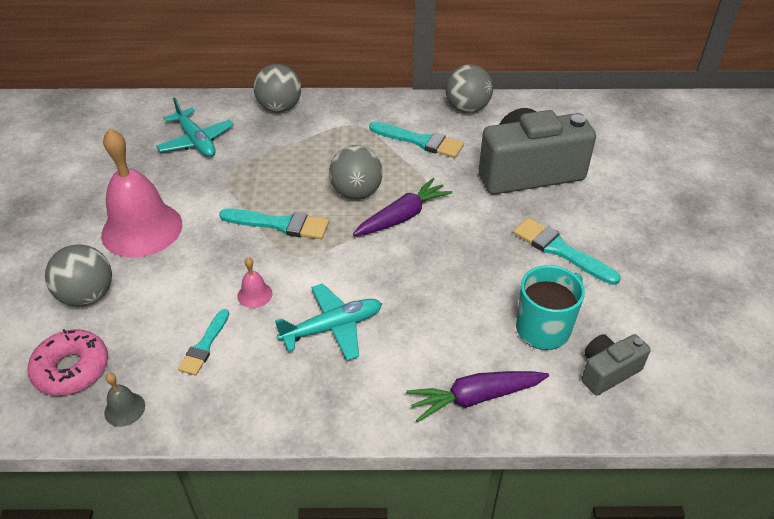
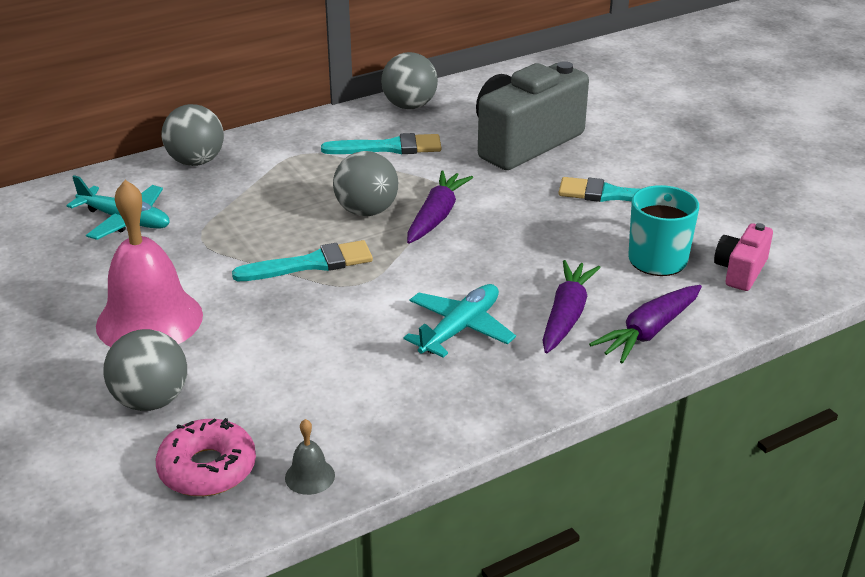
camera: 30 degrees left, 10 degrees down
(204, 345) = (340, 392): turquoise brush -> none
(255, 294) = (348, 331): pink bell -> none
(422, 351) = (566, 316): none -> purple carrot
(607, 371) = (740, 271): grey camera -> pink camera

